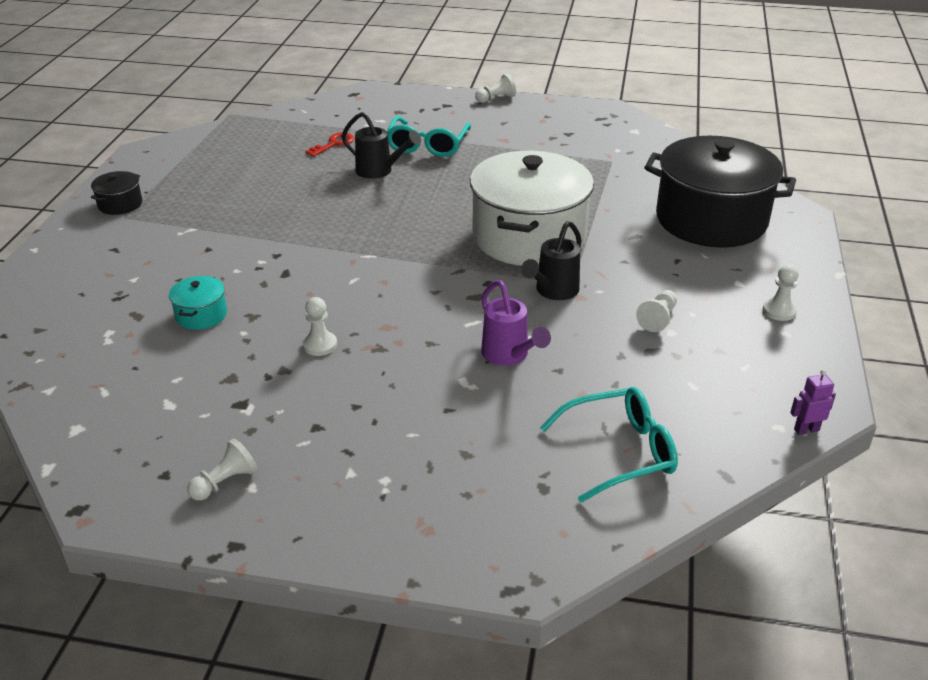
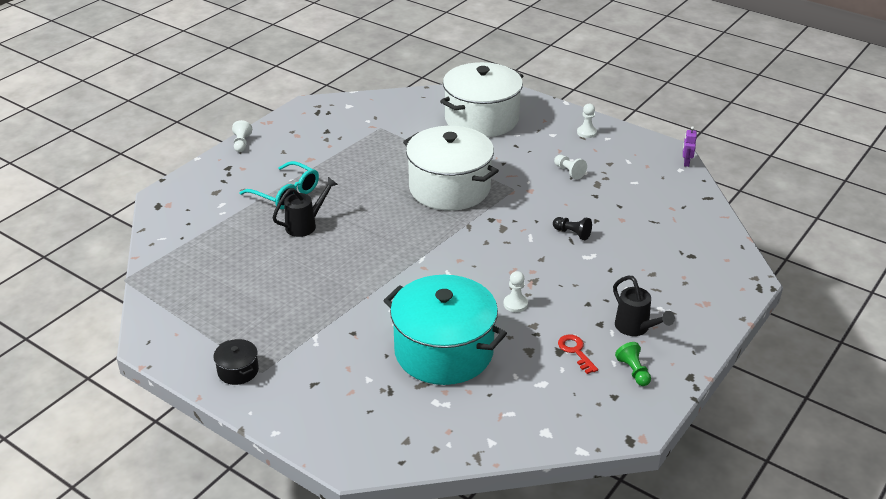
camera: 65 degrees left, 0 degrees up
(201, 315) = (444, 351): turquoise pot -> turquoise pot, size x2.47
(225, 482) = (633, 371): white pawn -> green pawn
(334, 144) = (240, 236): red key -> red key (576, 351)
(509, 356) = (572, 233): purple watering can -> black pawn
(553, 291) = (518, 198): black watering can -> black watering can (636, 328)
(620, 452) = (675, 223): turquoise glasses -> none
(711, 220) = (481, 119): black pot -> white pot

